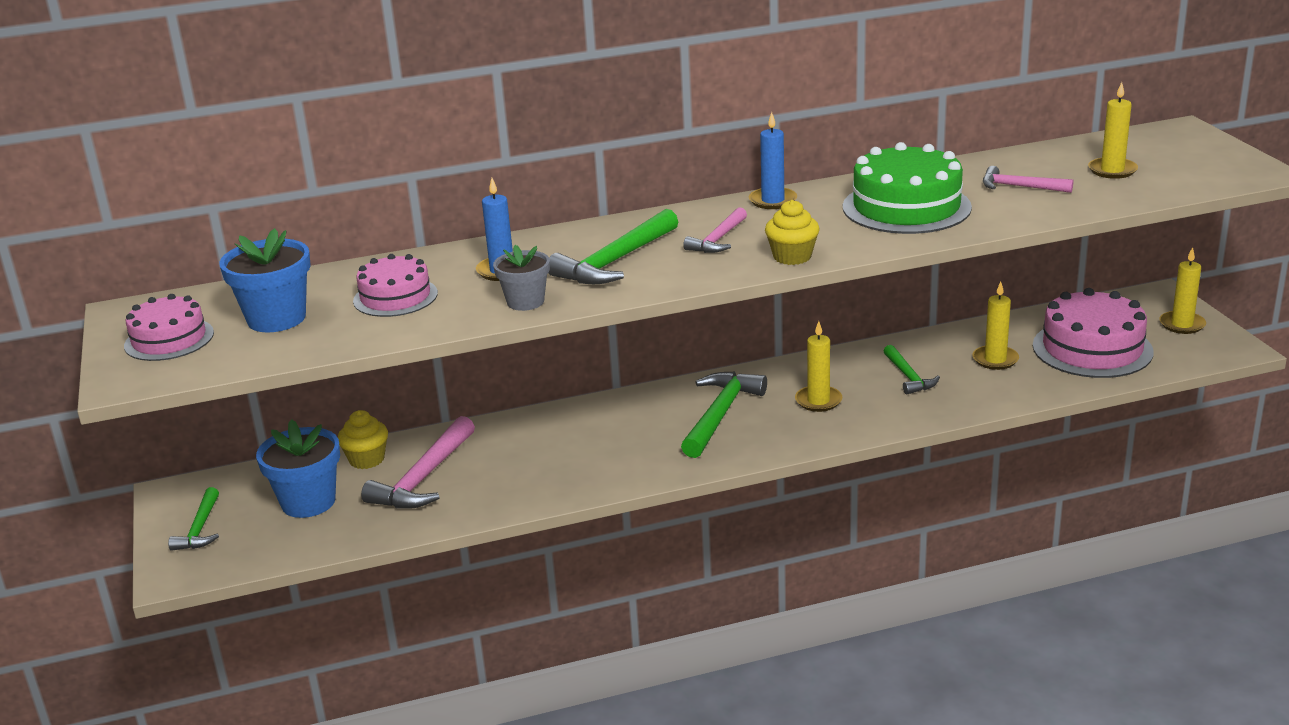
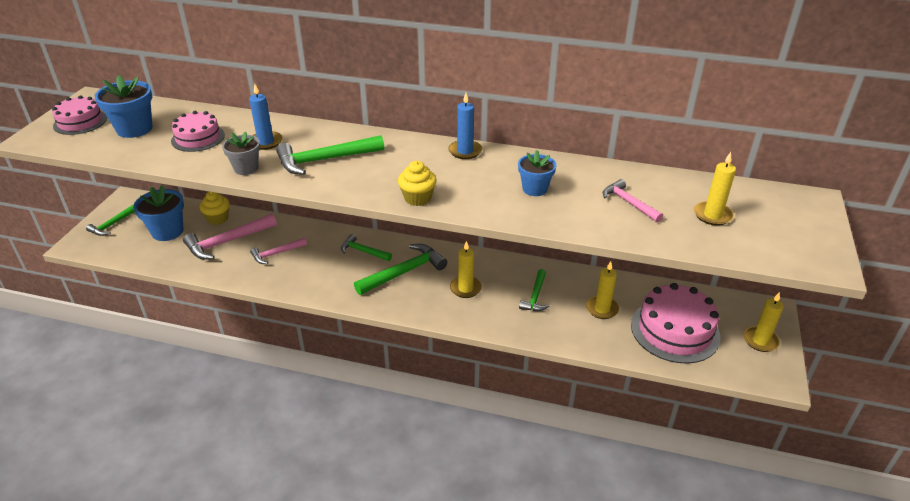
camera: 30 degrees right, 10 degrees up
(636, 415) = (363, 251): none -> green hammer
(718, 239) = (397, 167): pink hammer -> pink hammer (276, 254)
(906, 207) = (535, 189): green cake -> blue flower pot

